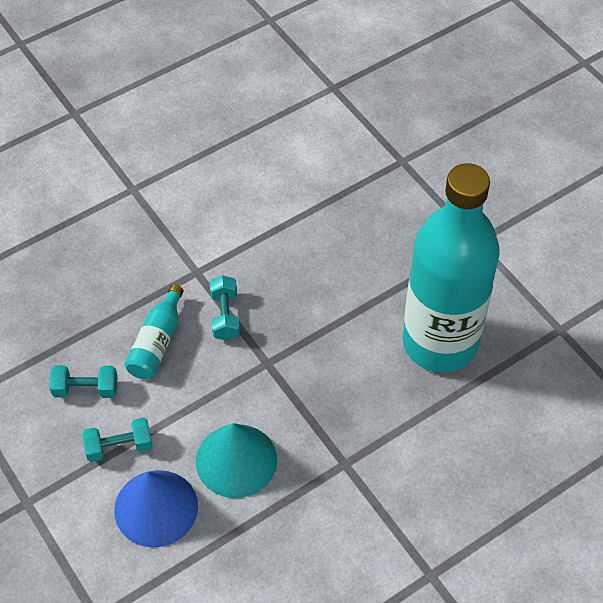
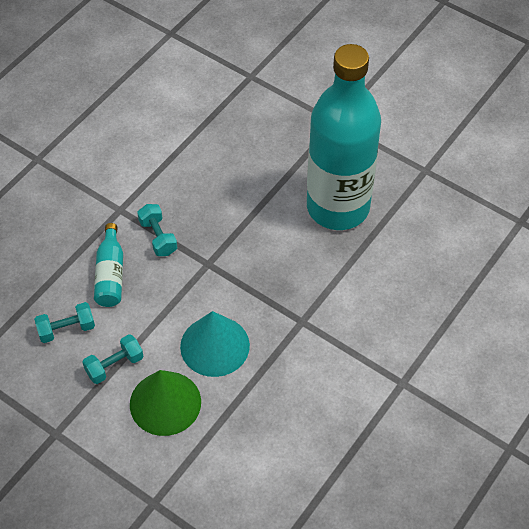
camera: 20 degrees left, 0 degrees up
(156, 508) = (165, 403): blue cone -> green cone

